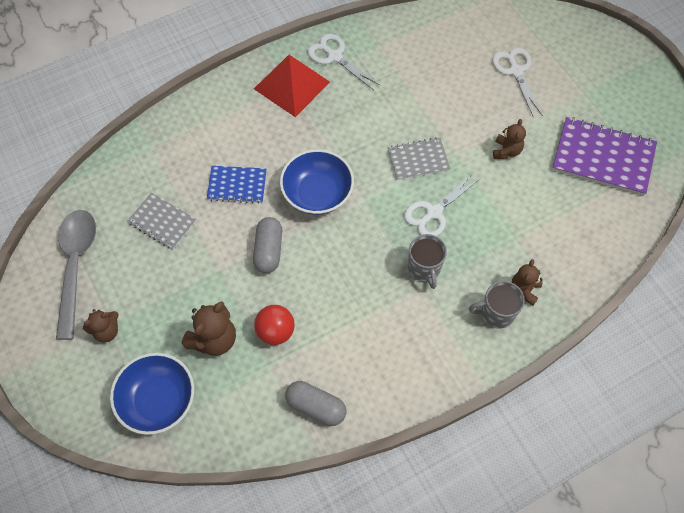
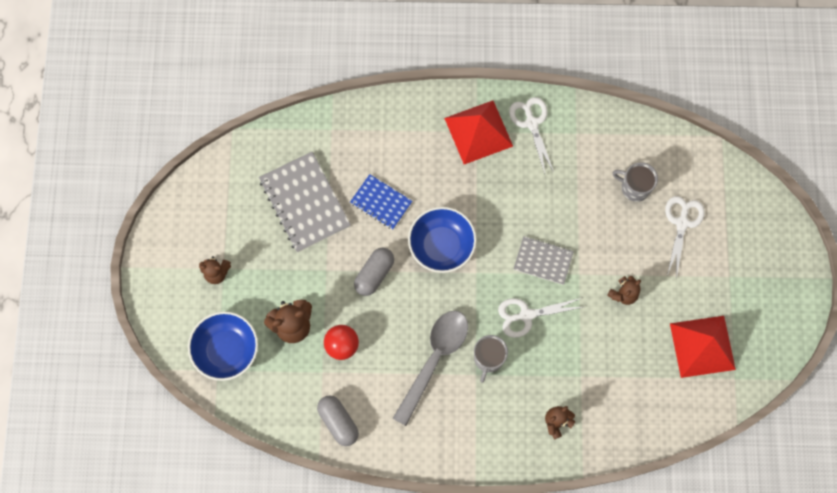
camera: 30 degrees right, 10 degrees up
(76, 266) = (220, 204): grey spoon -> grey spoon (434, 359)
(162, 222) = (305, 203): grey notebook -> grey notebook, size x1.69
(496, 313) = (522, 428): grey mug -> grey mug (634, 188)
(603, 158) = (702, 346): purple notebook -> red pyramid

